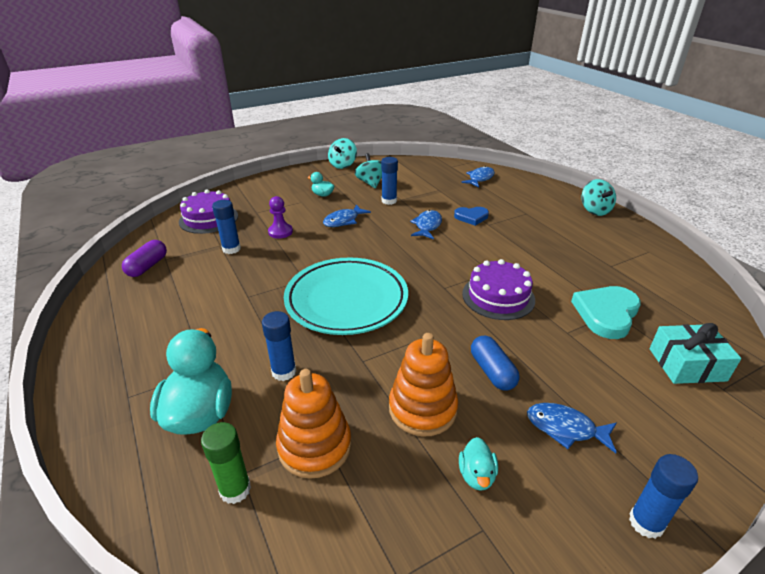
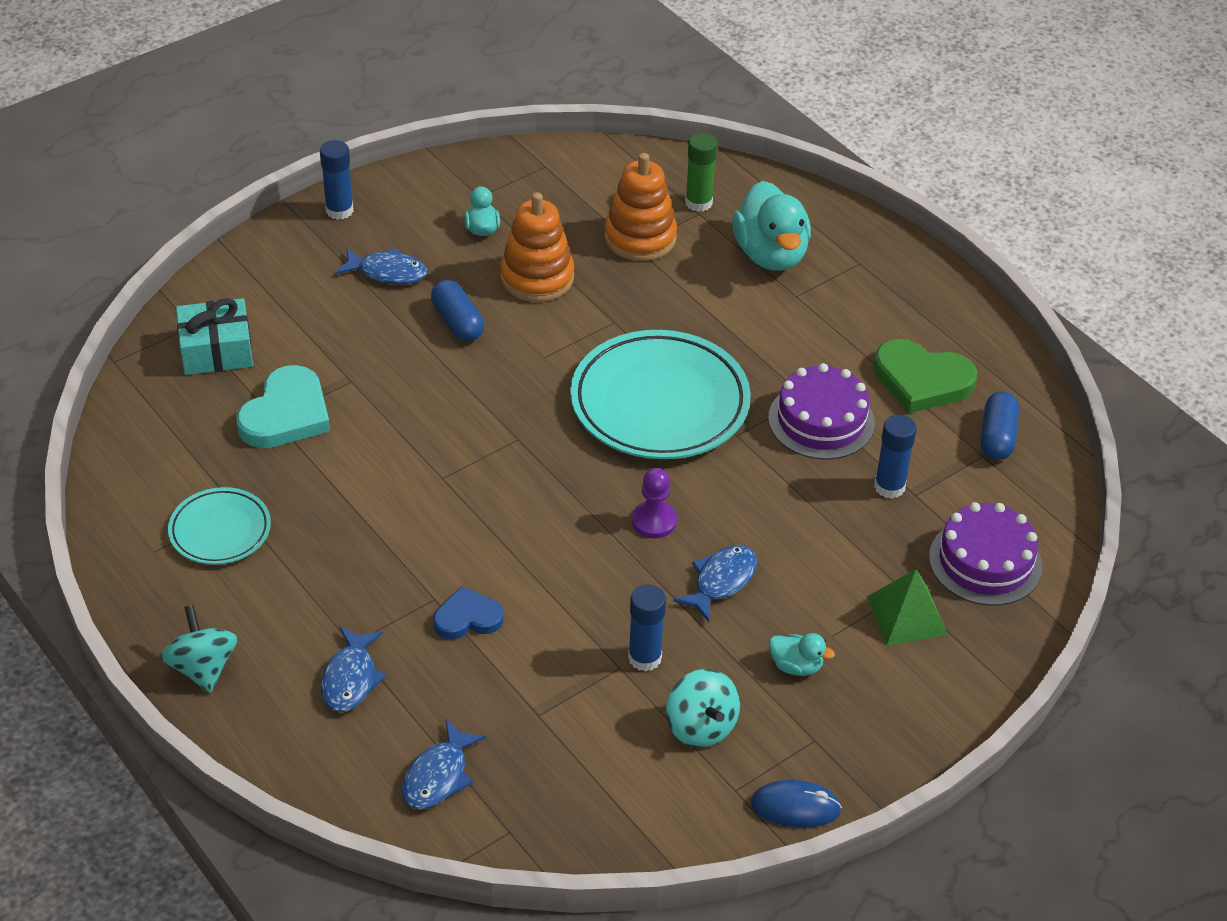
camera: 170 degrees right, 10 degrees up
(147, 266) = (997, 437): purple capsule -> blue capsule
(163, 300) = (921, 380): none -> green heart
(262, 205) = (907, 615): none -> green pyramid
(280, 232) = (827, 537): purple pawn -> purple pawn (654, 521)
(284, 372) = (703, 301): blue glue stick -> none
(343, 165) = (795, 807): turquoise spinning top -> blue mouse
(427, 226) = (555, 582): blue fish -> blue fish (350, 678)
(498, 296) = (437, 429): purple cake -> purple cake (821, 420)
(616, 257) = (220, 531): none -> turquoise plate

